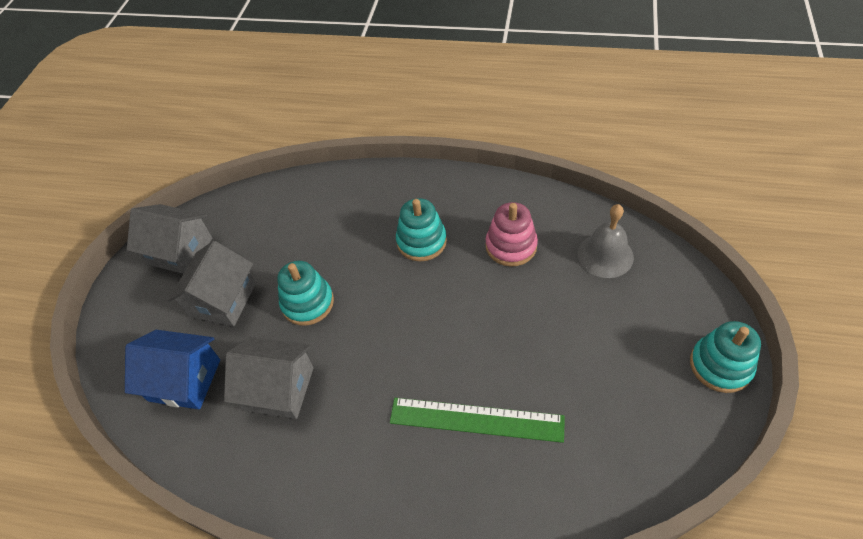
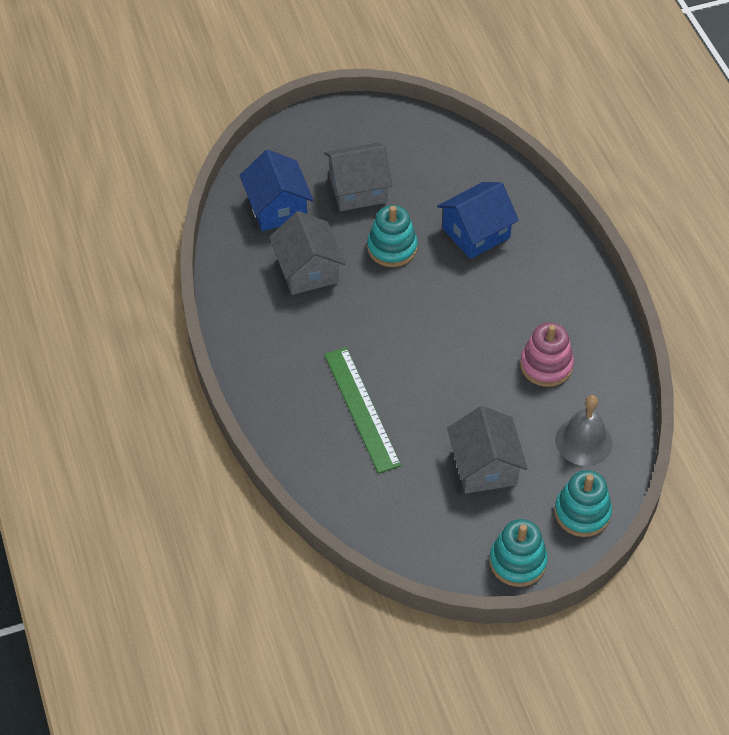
camera: 55 degrees right, 0 degrees up
(180, 251) = (383, 132): grey house -> grey house (484, 466)
(340, 233) = (476, 233): none -> blue house
(421, 241) = (506, 296): turquoise stacking toy -> turquoise stacking toy (582, 513)

